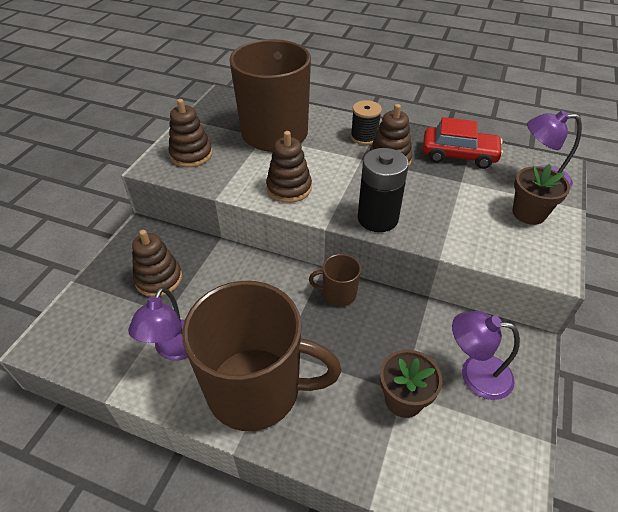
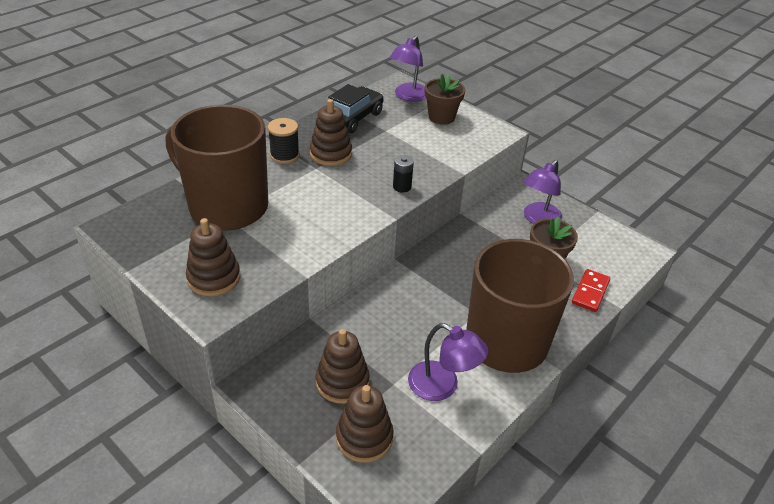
camera: 70 degrees left, 5 degrees down
(289, 188) = (326, 223): brown stacking toy -> brown stacking toy (364, 437)
(338, 294) = (431, 260): brown mug -> none
(377, 218) = (402, 187): black battery -> black battery, size x0.49
(378, 462) = (590, 292): none -> red domino
(459, 155) = (352, 118): red car -> black car

